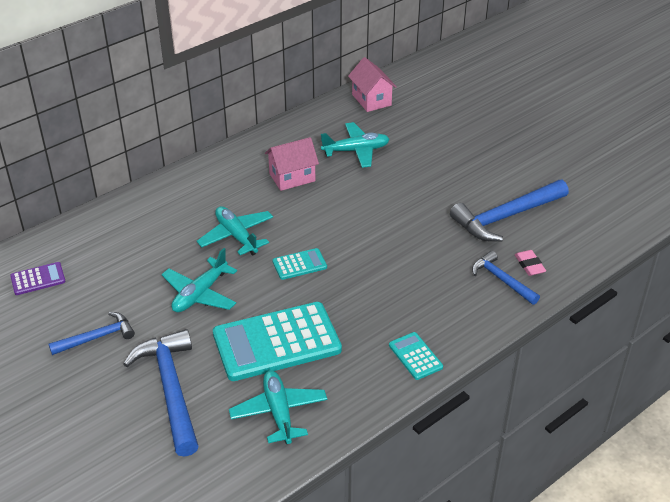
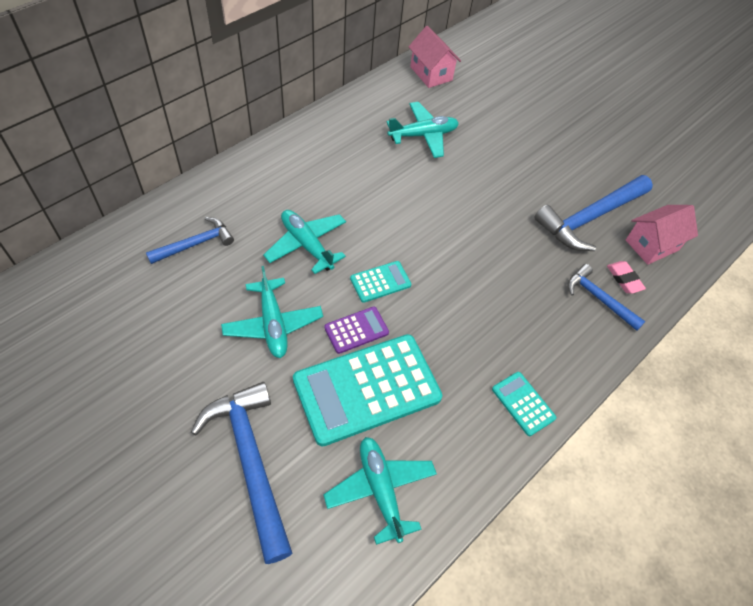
camera: 10 degrees left, 15 degrees up
(38, 279) = (81, 307): purple calculator -> purple calculator (356, 330)
(97, 337) = (156, 388): blue hammer -> blue hammer (195, 244)
(200, 294) = (273, 324): turquoise plane -> turquoise plane turned 45 degrees counterclockwise
(292, 177) = (359, 168): pink house -> pink house (652, 245)

